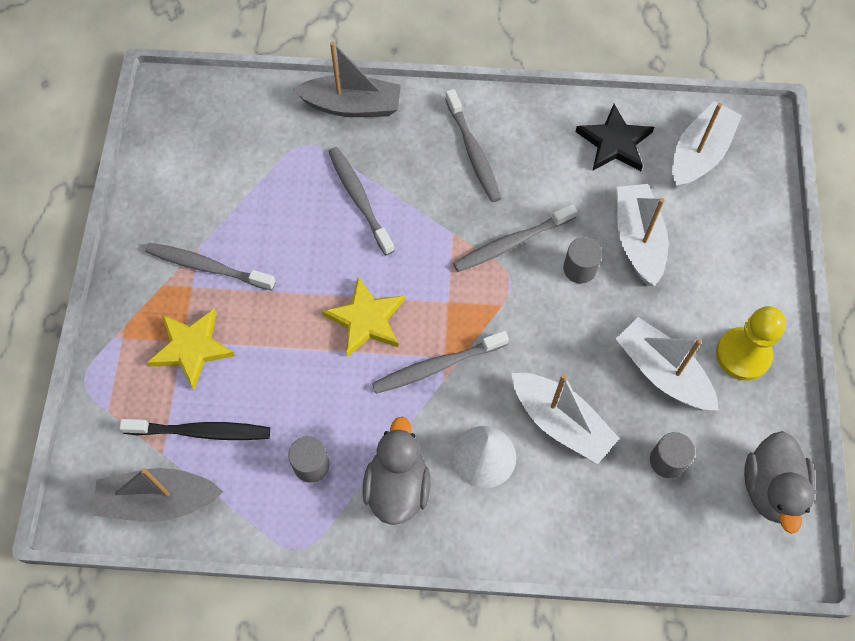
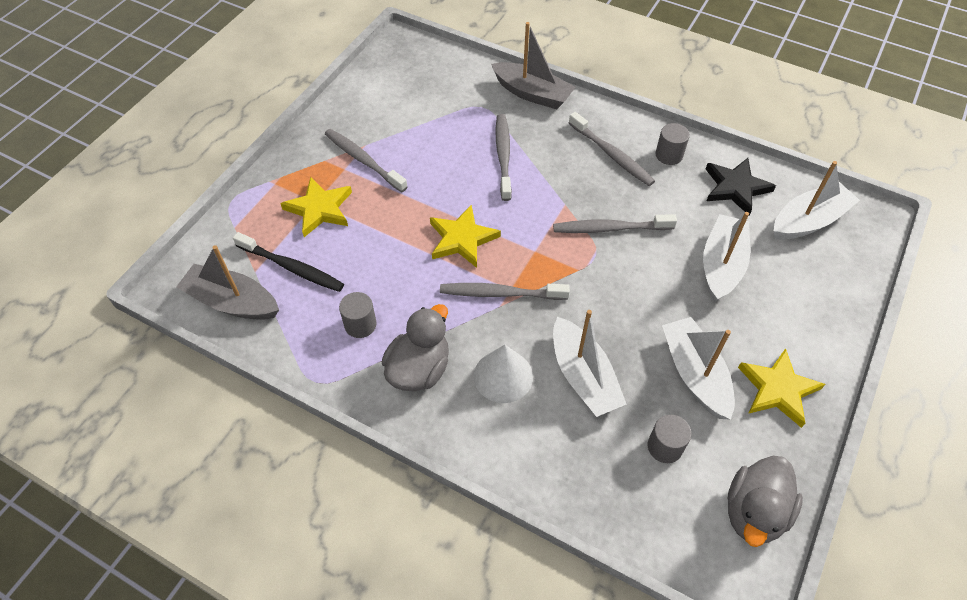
camera: 25 degrees right, 10 degrees down
(473, 152) = (612, 155): grey toothbrush -> grey toothbrush turned 45 degrees counterclockwise
(579, 269) = (659, 267): grey cylinder -> grey cylinder (669, 155)
(743, 355) = (778, 389): yellow pawn -> yellow star

